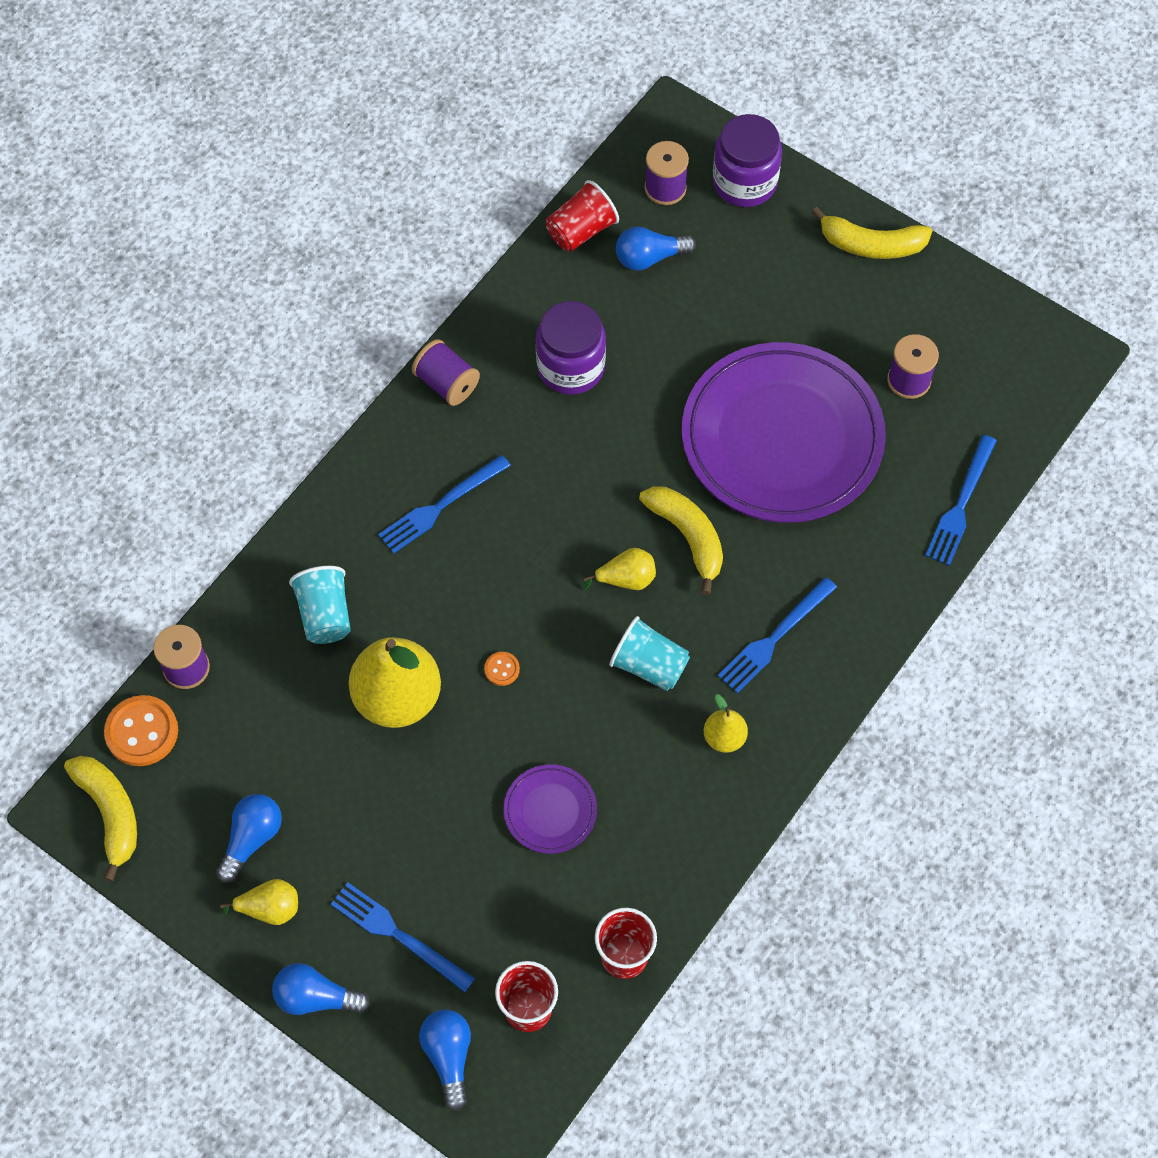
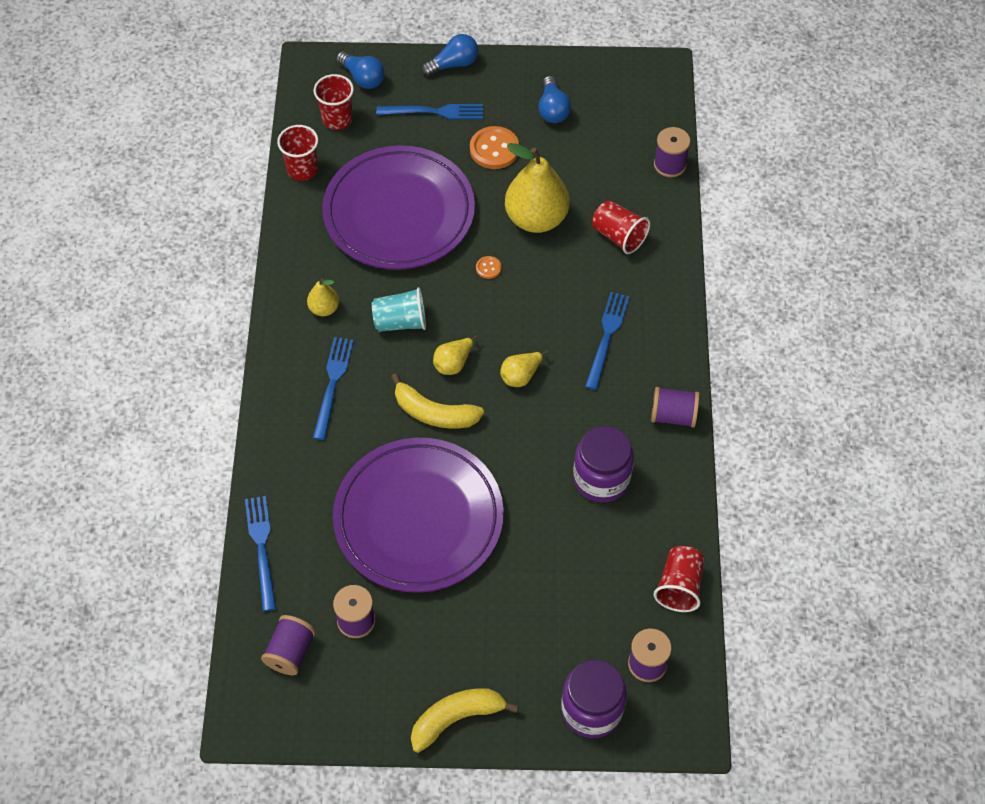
camera: 145 degrees right, 5 degrees down
(110, 813) = (639, 79): yellow banana -> none
(142, 732) = (661, 122): orange button -> orange button (494, 149)
(270, 909) = (513, 86): yellow pear -> yellow pear (521, 376)
(325, 615) = (618, 236): turquoise cup -> red cup
(550, 811) = (399, 213): purple plate -> purple plate, size x2.35
(649, 257) = (613, 597): blue light bulb -> none
(990, 389) = (290, 652): none -> purple spool

